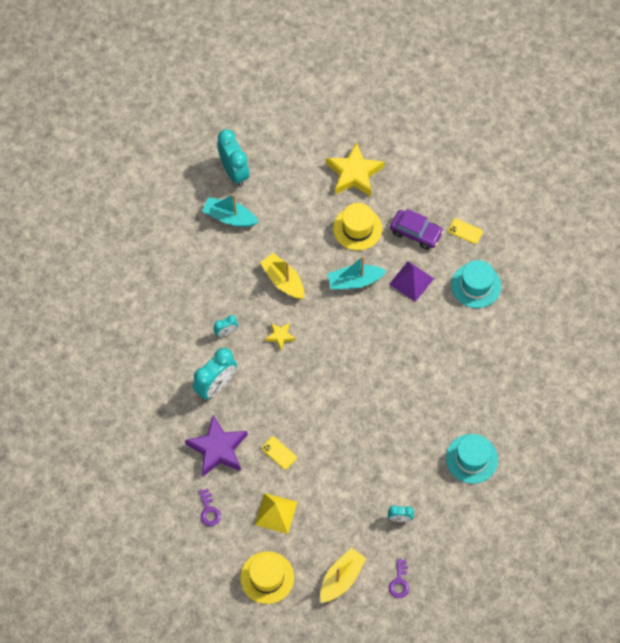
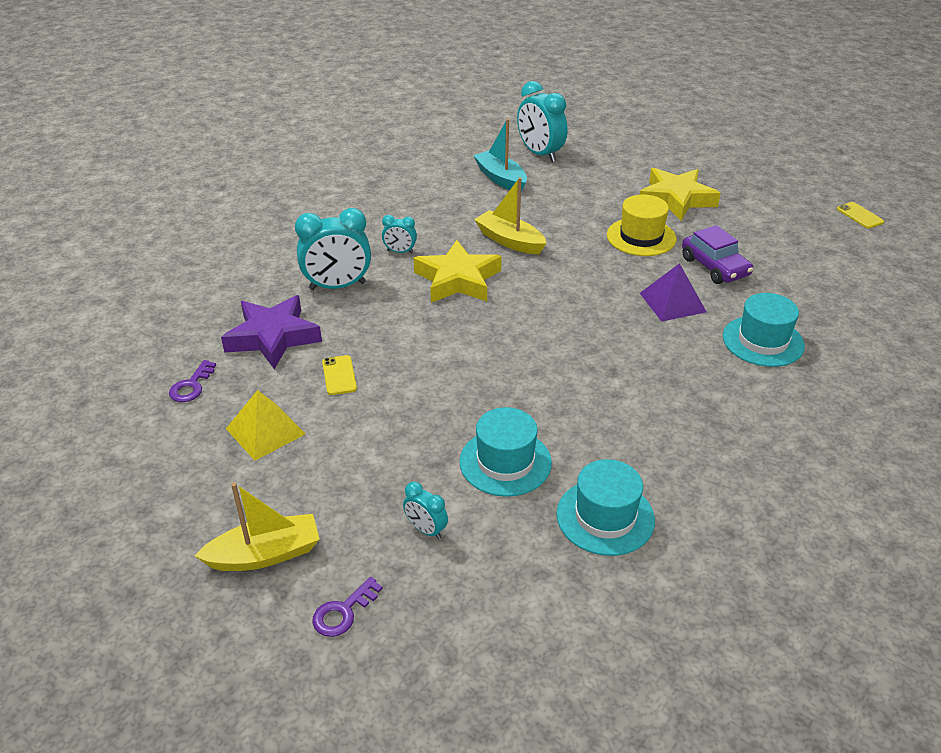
camera: 35 degrees right, 25 degrees down
(234, 172) = (540, 154): turquoise clock -> turquoise clock turned 135 degrees clockwise
(267, 577) = (171, 493): yellow hat -> none
(280, 336) = (457, 280): yellow star -> yellow star, size x2.03
(283, 280) = (510, 241): yellow boat -> yellow boat turned 45 degrees counterclockwise
(354, 281) = (596, 274): turquoise boat -> none
(405, 456) = (505, 462): none -> turquoise hat
(465, 231) = (785, 290): yellow phone -> yellow phone (860, 215)

